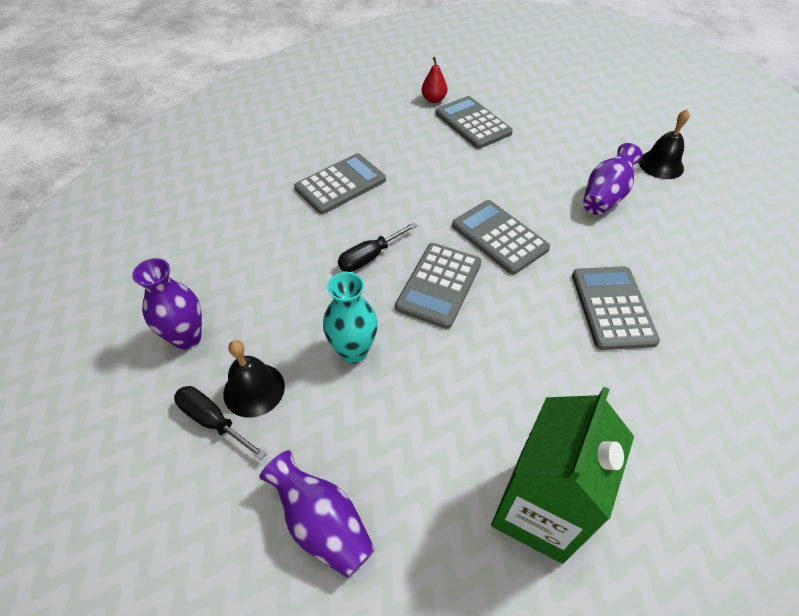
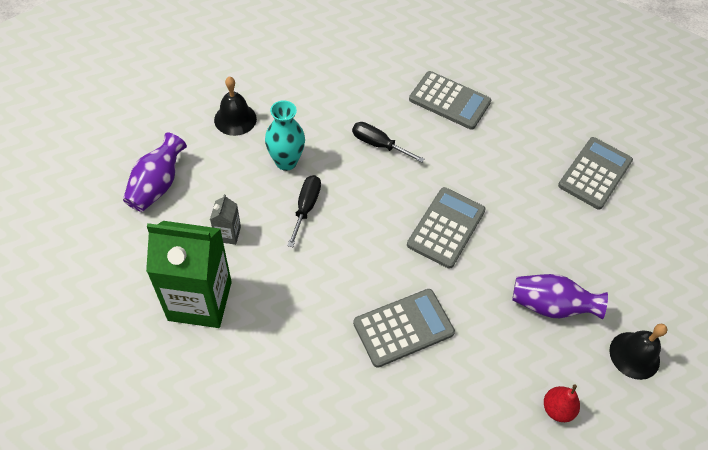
camera: 65 degrees right, 5 degrees up
(187, 337) = (260, 70): purple vase -> none
(213, 421) = (206, 107): black screwdriver -> black screwdriver (306, 207)
(433, 99) = (612, 133): red pear -> red pear (557, 409)
(439, 285) = (371, 197): grey calculator -> none
(442, 448) = (228, 234): none -> grey carton

